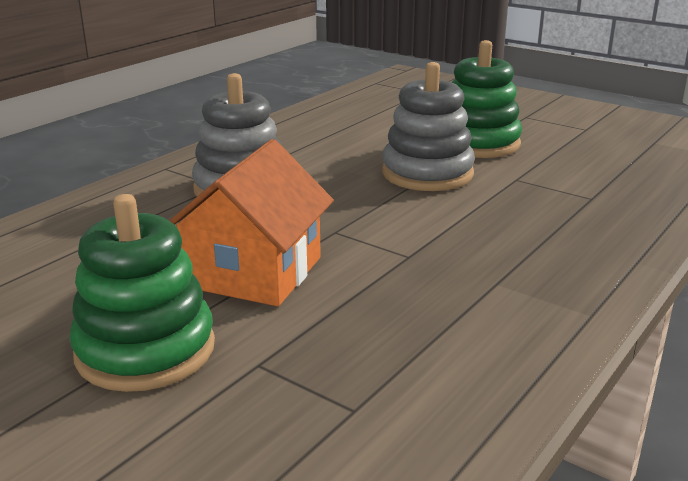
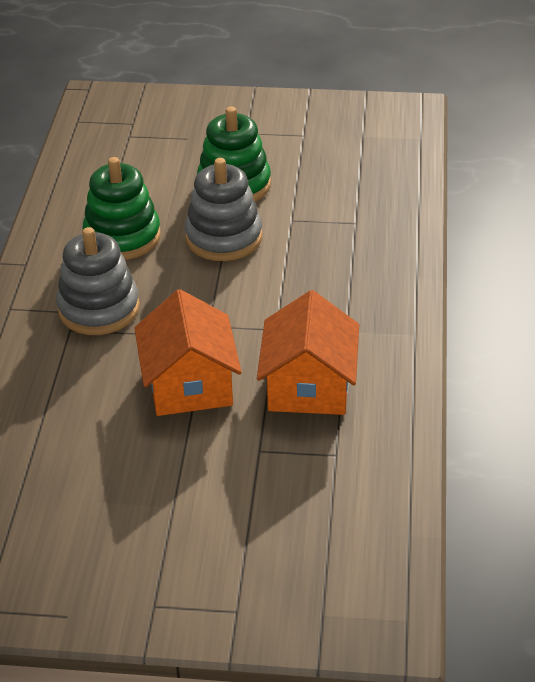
camera: 30 degrees left, 15 degrees up
(145, 350) = (185, 470): green stacking toy -> green stacking toy (122, 237)
(393, 320) = (309, 386): none -> orange house

